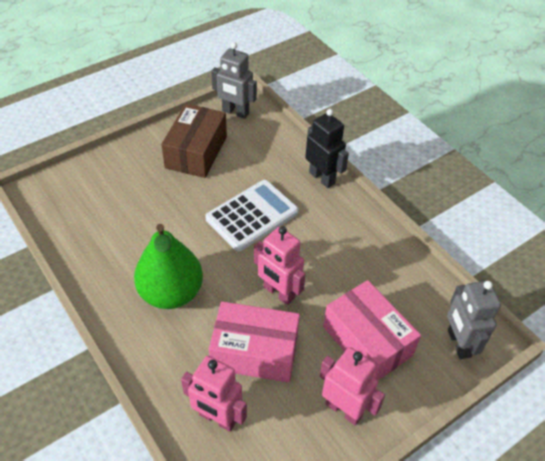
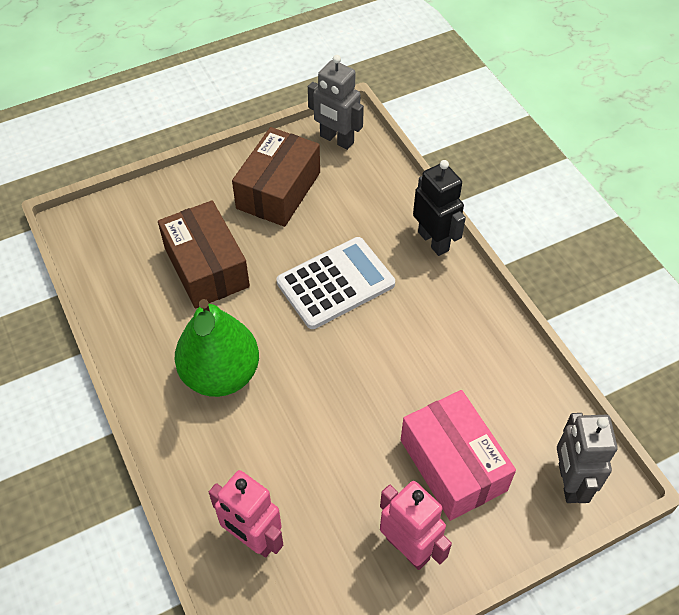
camera: 10 degrees right, 5 degrees up
(147, 213) = (206, 267): none -> brown box
(255, 351) = (311, 461): pink box -> none
(278, 293) = (352, 389): pink robot -> none

